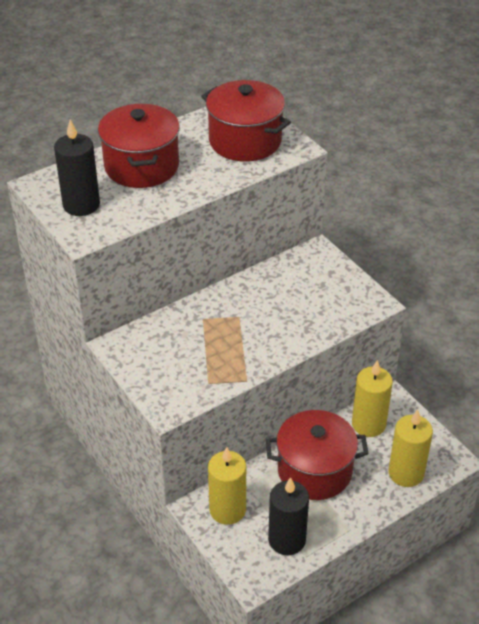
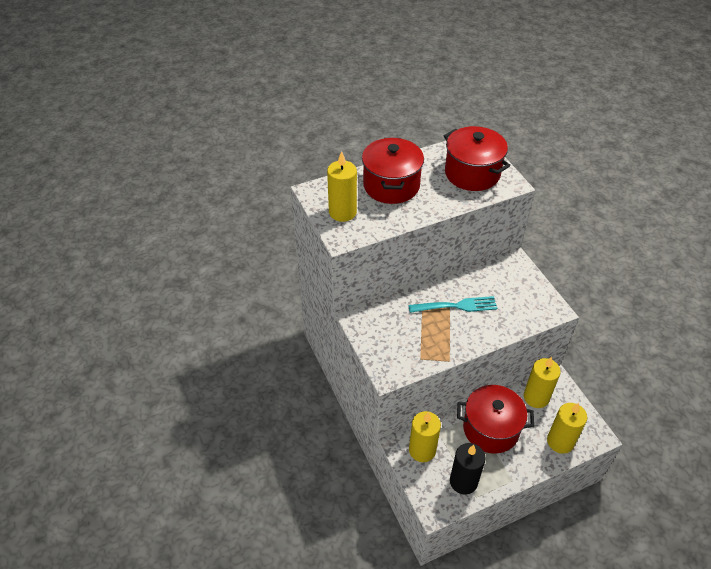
camera: 10 degrees right, 5 degrees up
(81, 205) = (342, 212): black candle -> yellow candle
(247, 314) = (456, 306): none -> turquoise fork

